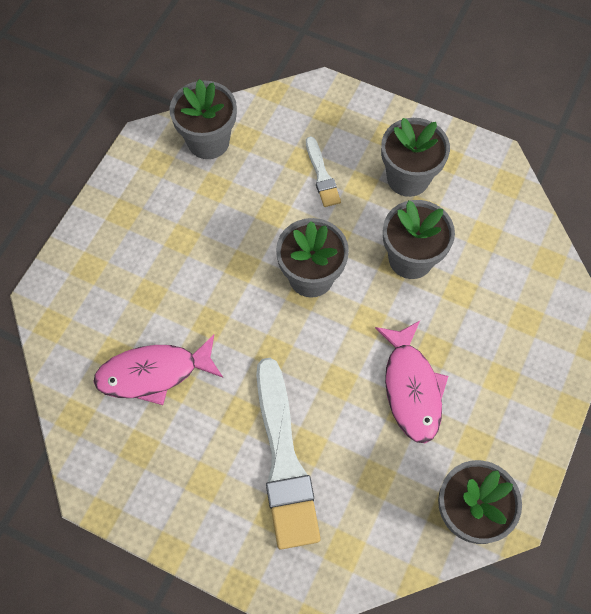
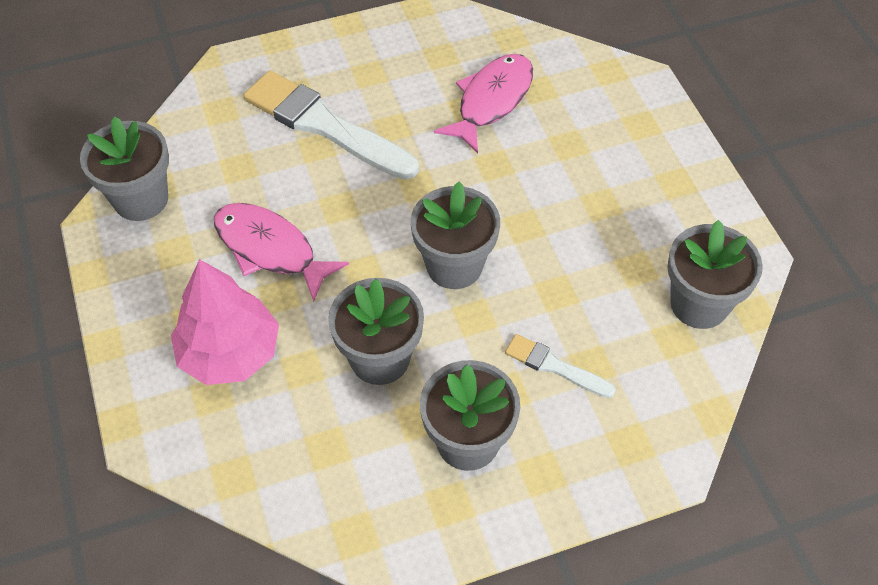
camera: 135 degrees right, 10 degrees down
(494, 336) = (230, 352): none -> pink tree

